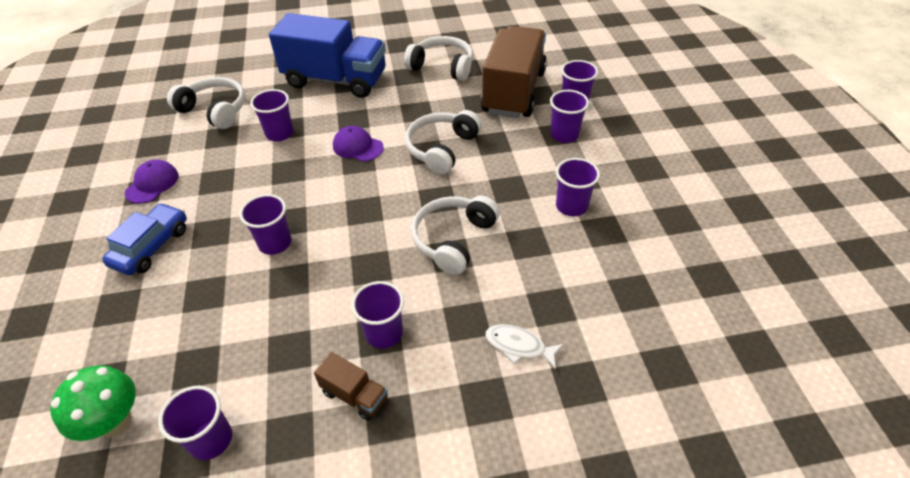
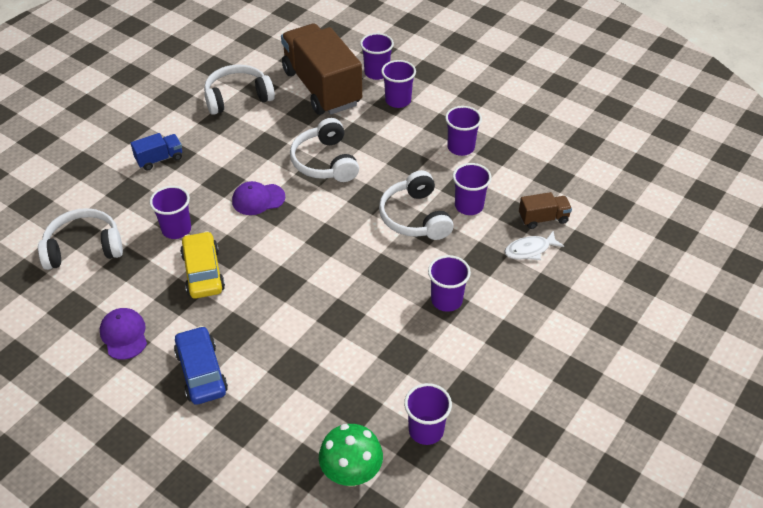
camera: 45 degrees left, 0 degrees up
(252, 175) = (203, 272): none -> yellow car
(275, 243) = (296, 303): purple cup -> purple cup (469, 206)
(335, 80) = (159, 159): blue truck -> blue truck, size x0.42
(354, 395) = (475, 343): brown truck -> brown truck (543, 219)

